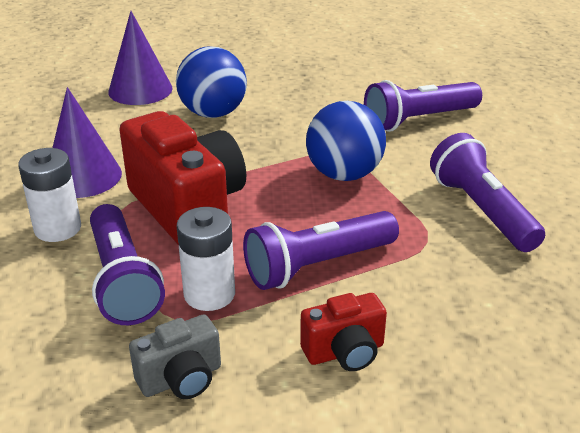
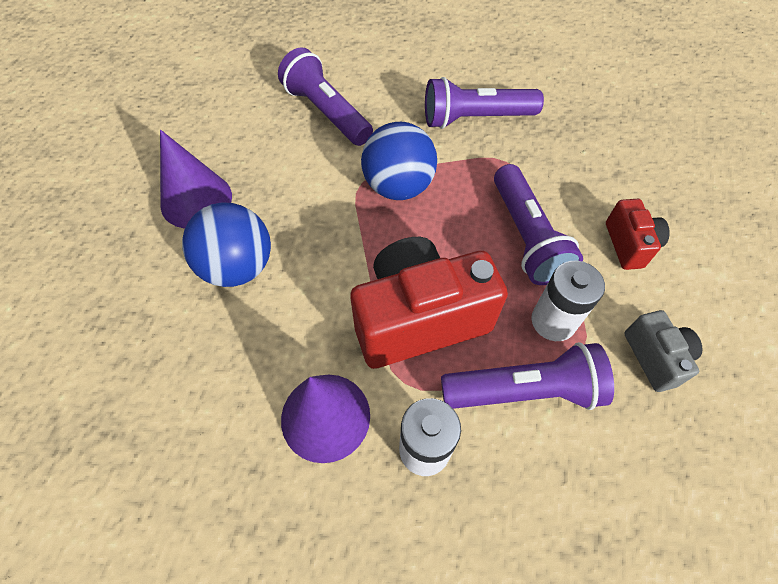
camera: 75 degrees left, 25 degrees up
(140, 90) = (140, 334): purple cone -> purple cone (196, 200)
(419, 120) = (327, 112): purple flashlight -> purple flashlight turned 150 degrees clockwise

